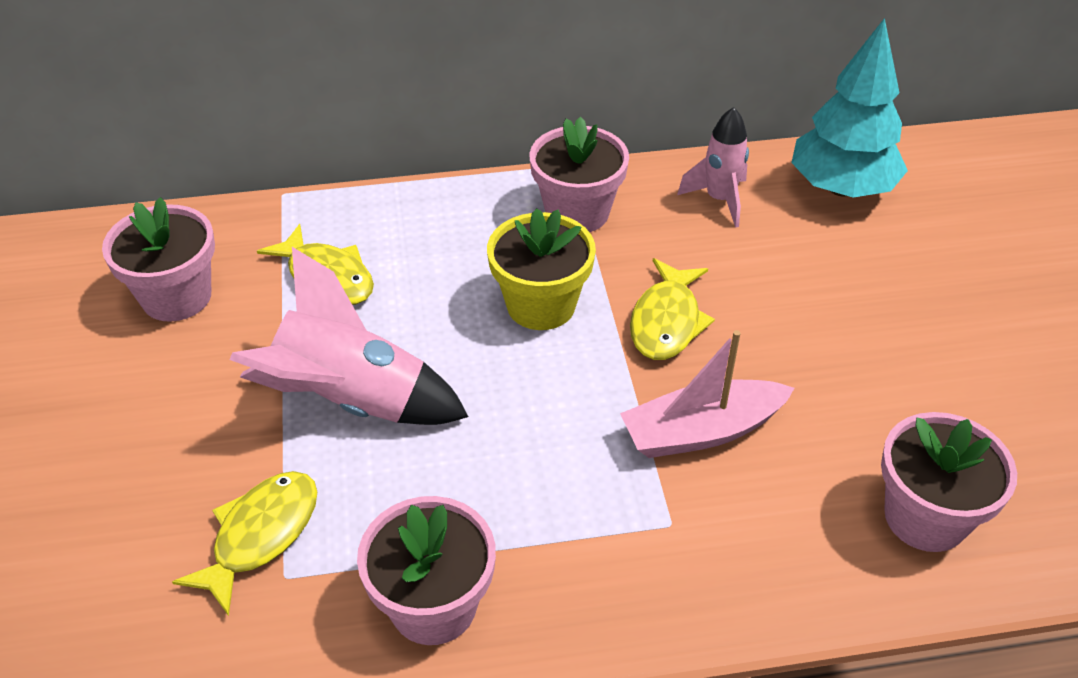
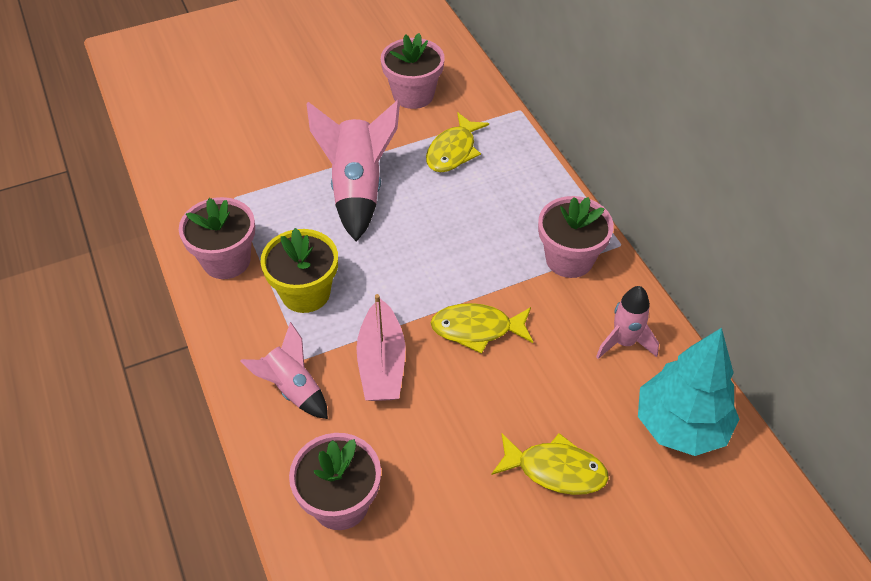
camera: 75 degrees right, 5 degrees up
(260, 535) = (257, 180): yellow fish -> yellow fish (555, 470)
(541, 305) = (467, 258): yellow flower pot -> yellow flower pot (305, 293)
(701, 431) = (382, 363): pink boat -> pink boat turned 150 degrees counterclockwise
(726, 545) = (293, 389): none -> pink rocket

